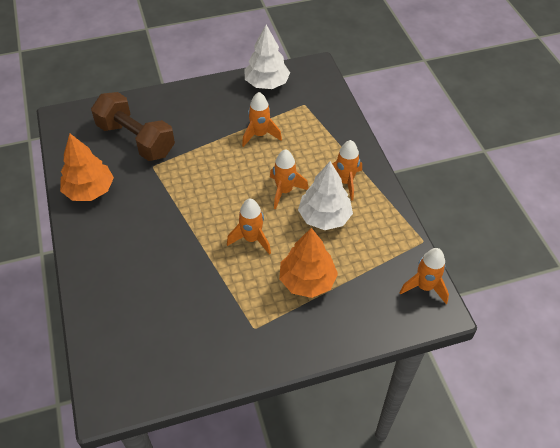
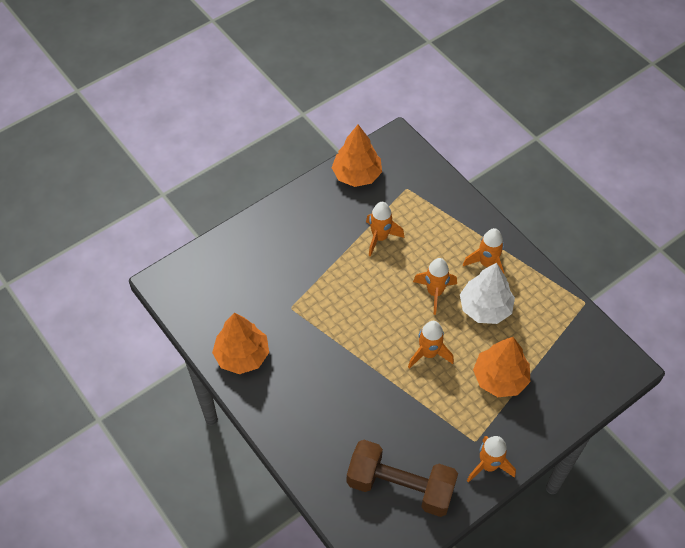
camera: 20 degrees left, 5 degrees up
(136, 139) = (257, 283): brown dumbbell -> brown dumbbell (400, 486)
(267, 83) = (357, 175): white tree -> orange tree
(424, 287) = (605, 348): orange rocket -> orange rocket (488, 465)

